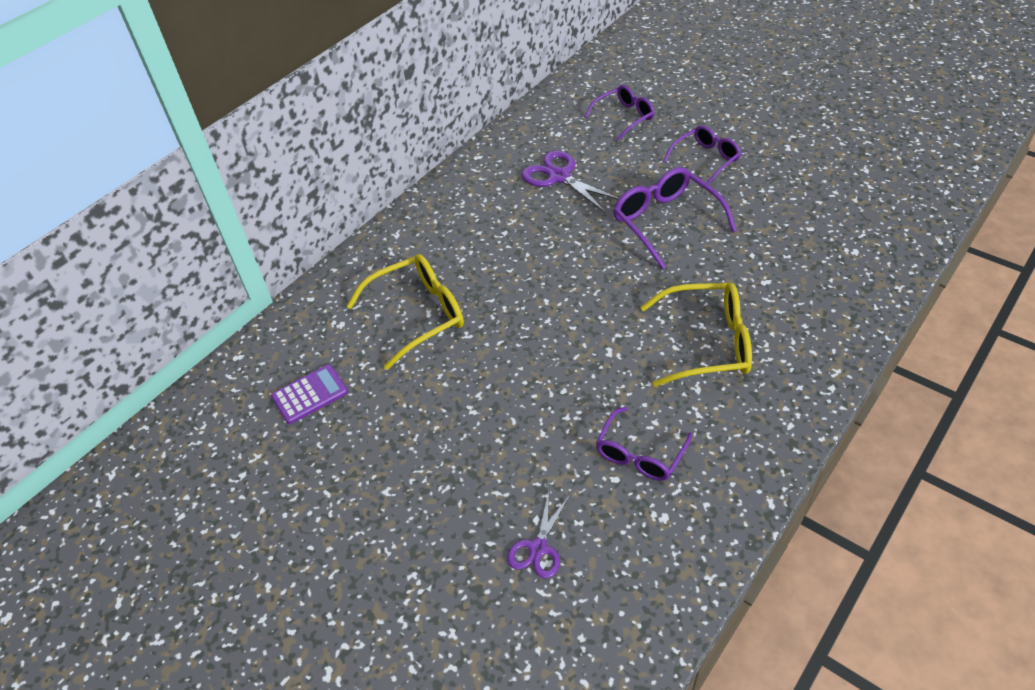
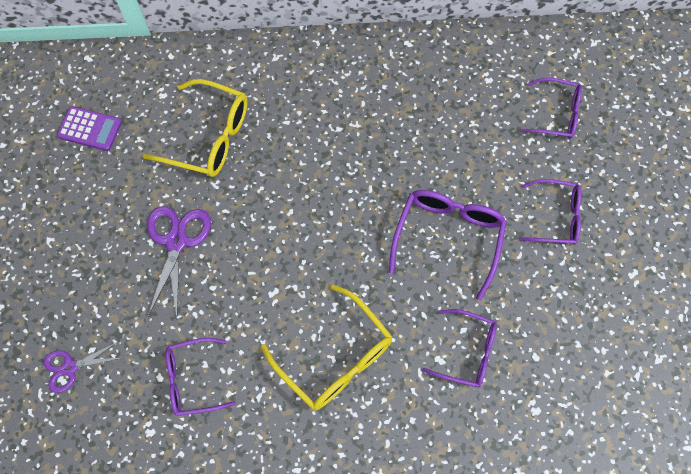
camera: 45 degrees right, 20 degrees up
(559, 176) = (435, 120): purple scissors -> purple scissors (177, 241)
(773, 262) = (467, 352): none -> purple glasses

